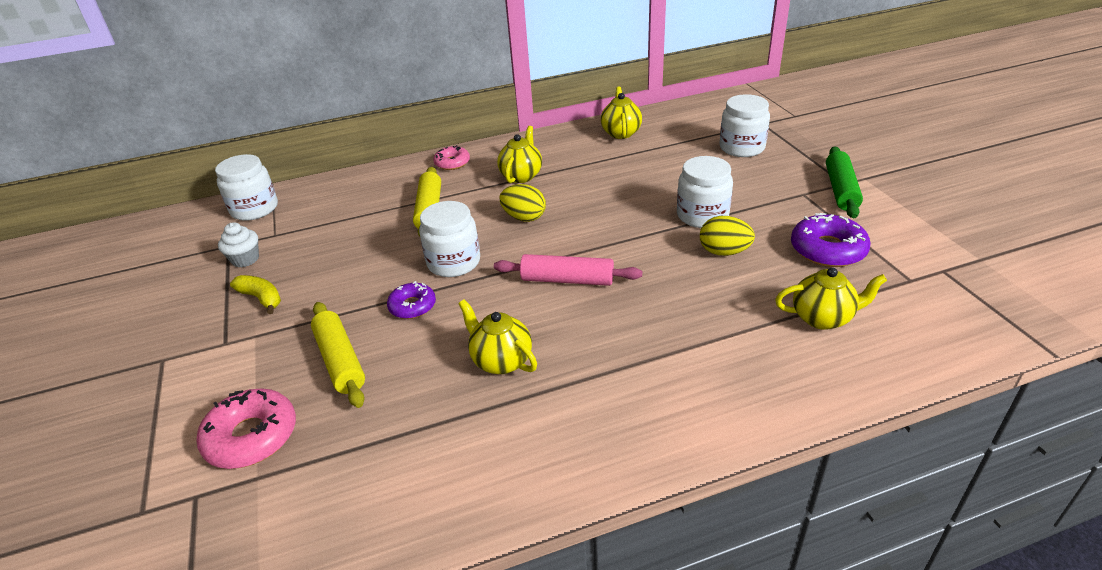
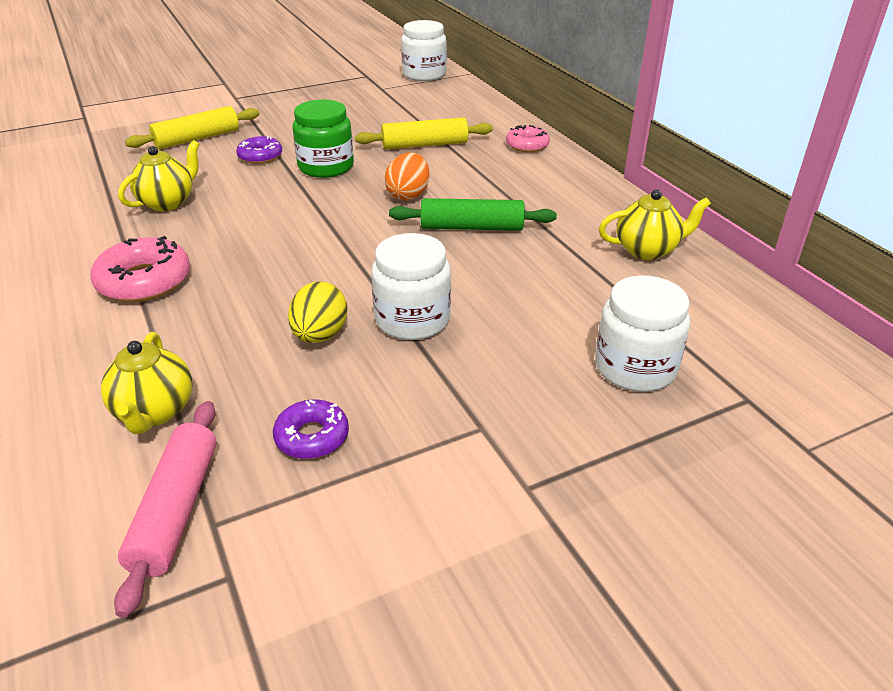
camera: 80 degrees right, 0 degrees up
(245, 259) = (345, 85): white cupcake -> none
(251, 436) = (129, 123): pink donut -> pink donut (144, 281)
(261, 298) = (288, 99): yellow banana -> none
(453, 262) = (326, 167): white jar -> green jar
(521, 176) = (504, 186): yellow teapot -> none
(524, 217) = (408, 195): yellow egg -> orange egg
(567, 280) = (282, 227): pink rolling pin -> pink rolling pin (176, 510)
(827, 249) = (312, 437): purple donut -> purple donut, size x0.62
(841, 190) = (501, 479): green rolling pin -> green rolling pin (472, 227)

